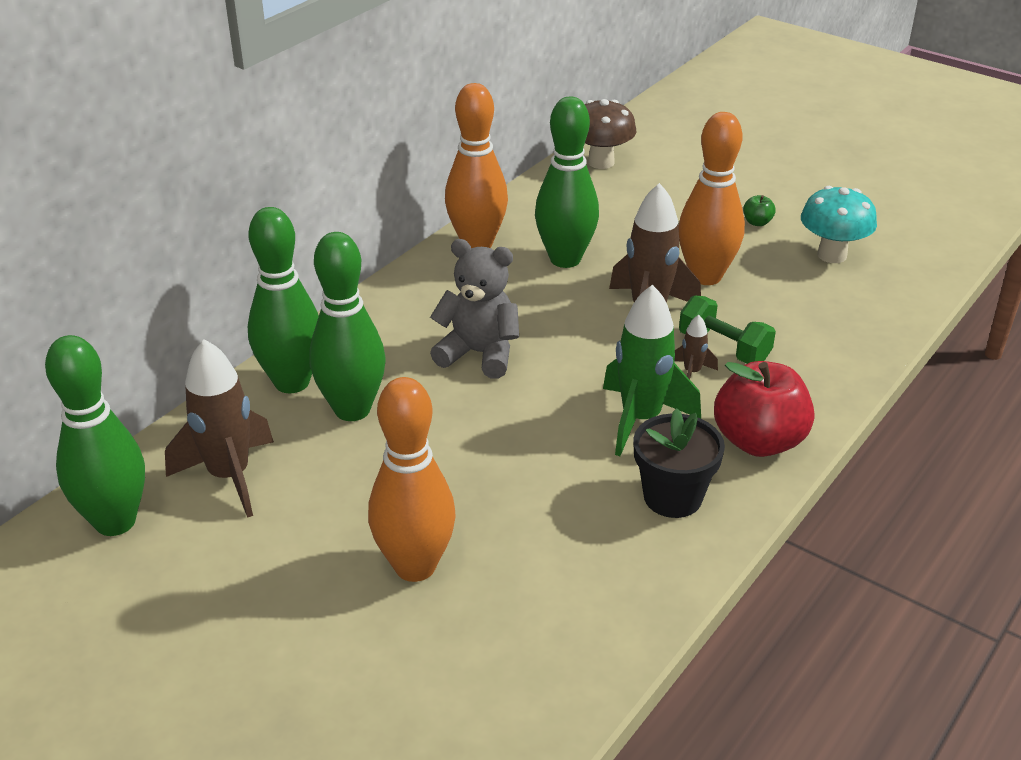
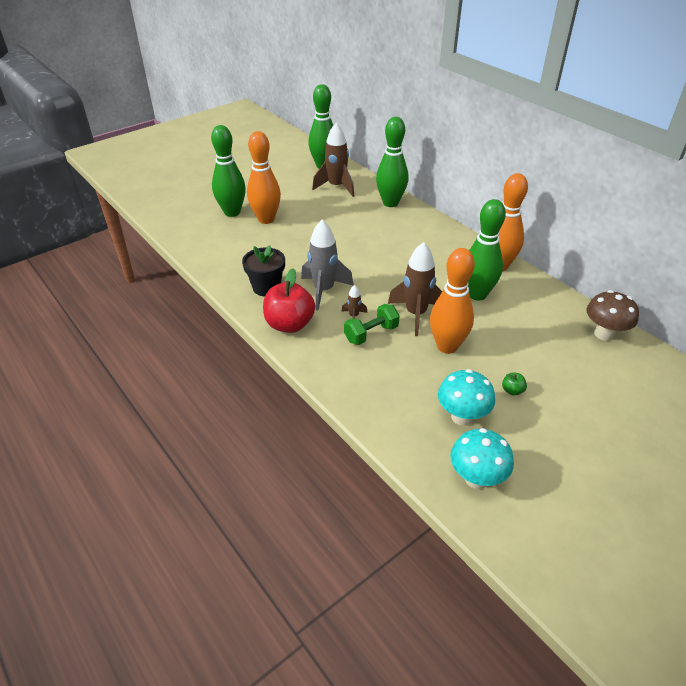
camera: 105 degrees right, 5 degrees up
(352, 409) = (365, 215): green bowling pin -> green bowling pin (232, 212)
(479, 353) = (394, 252): grey teddy bear -> none
(641, 419) = (324, 290): green rocket -> grey rocket
(917, 239) = (476, 478): none -> turquoise mushroom

